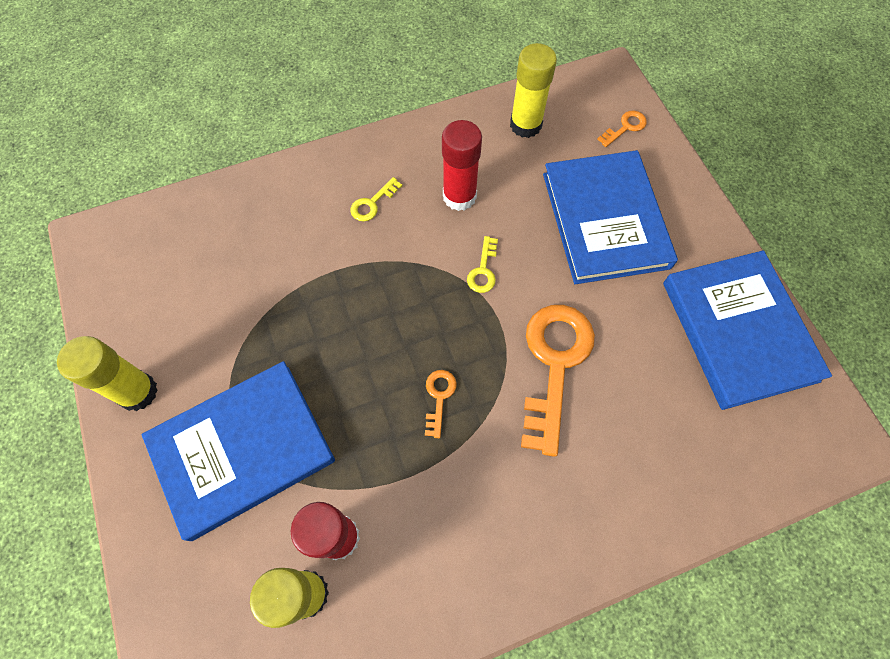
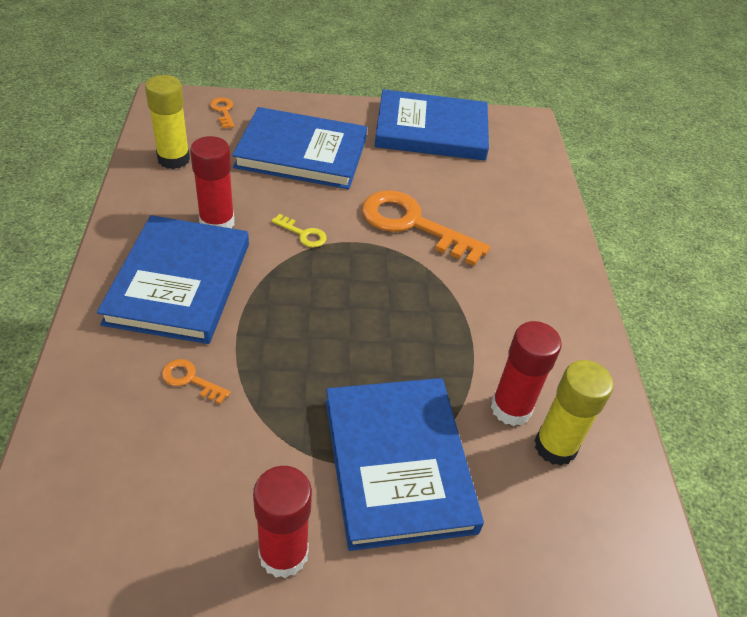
camera: 75 degrees left, 20 degrees down
(138, 392) = (283, 554): yellow glue stick -> red glue stick
(372, 203) = (179, 283): yellow key -> blue book
(439, 397) = (409, 301): orange key -> orange key (190, 380)

